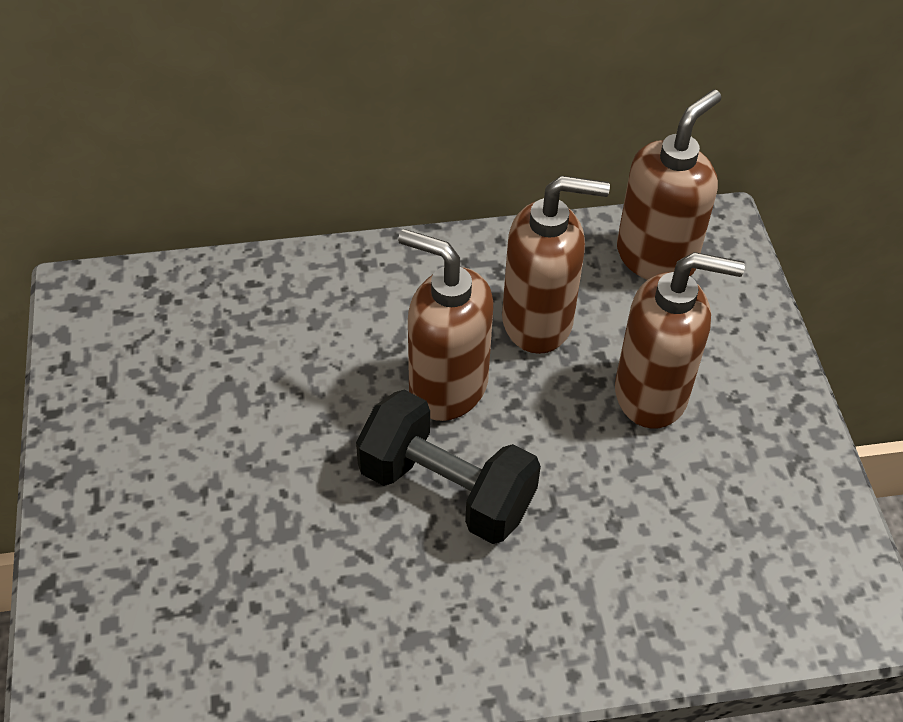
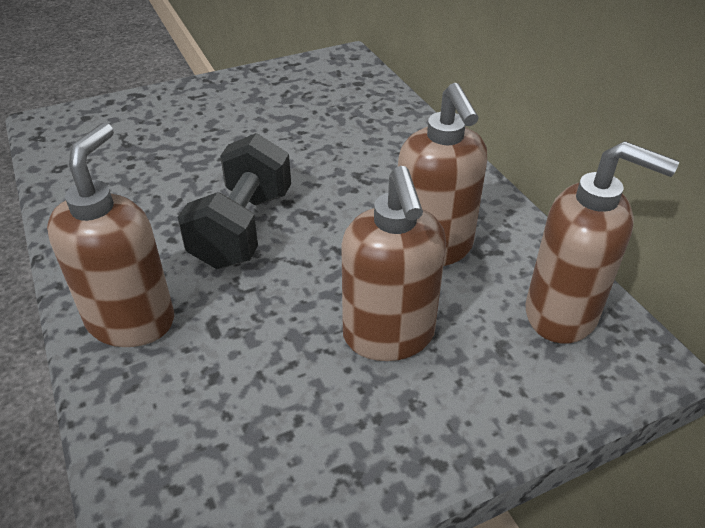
camera: 75 degrees right, 10 degrees down
(447, 387) = (339, 211): brown soap dispenser -> brown soap dispenser (131, 321)

